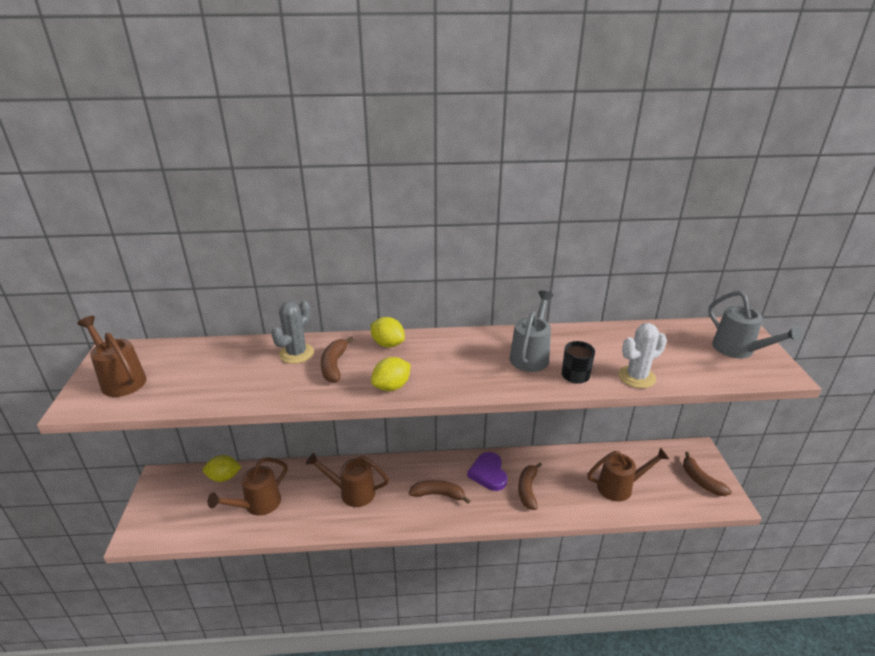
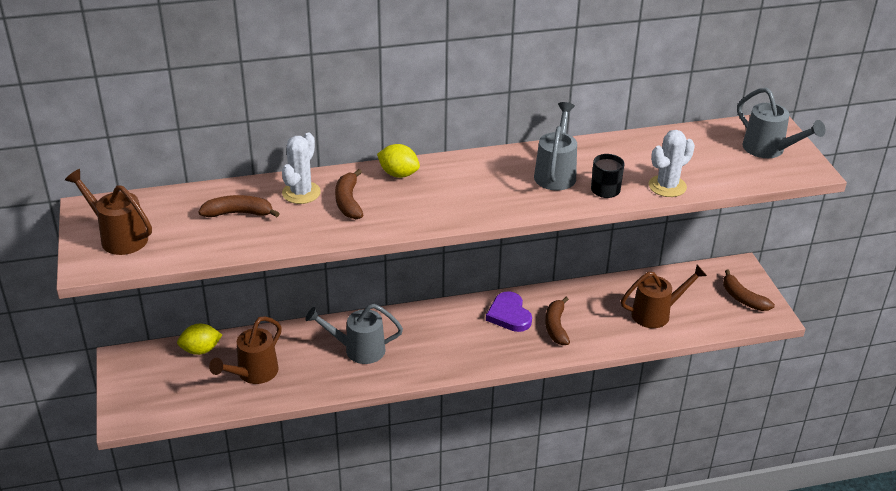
camera: 10 degrees left, 5 degrees up
(296, 353) = (301, 193): grey cactus -> white cactus
(352, 492) = (358, 350): brown watering can -> grey watering can
(391, 386) = (418, 218): yellow lemon -> none
(438, 494) = (457, 342): brown banana -> brown banana (238, 213)

